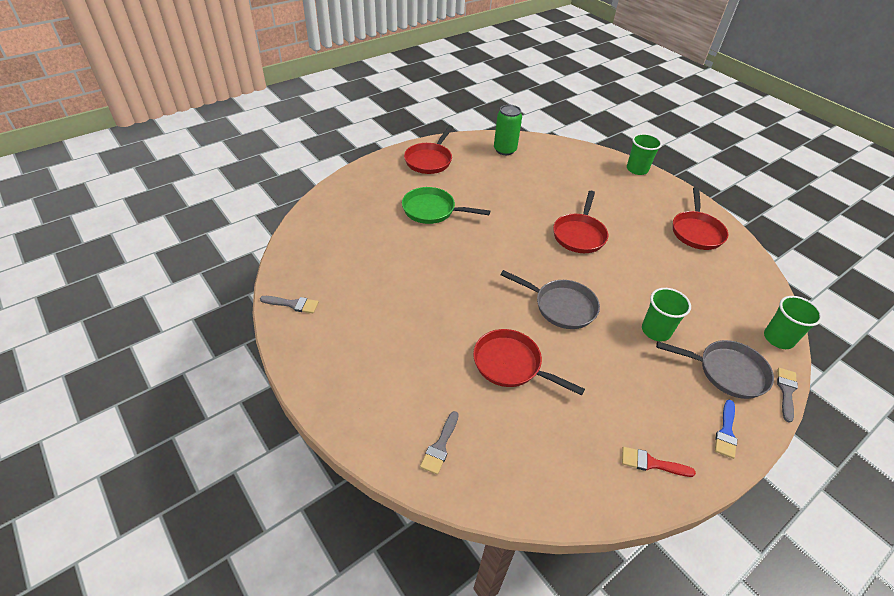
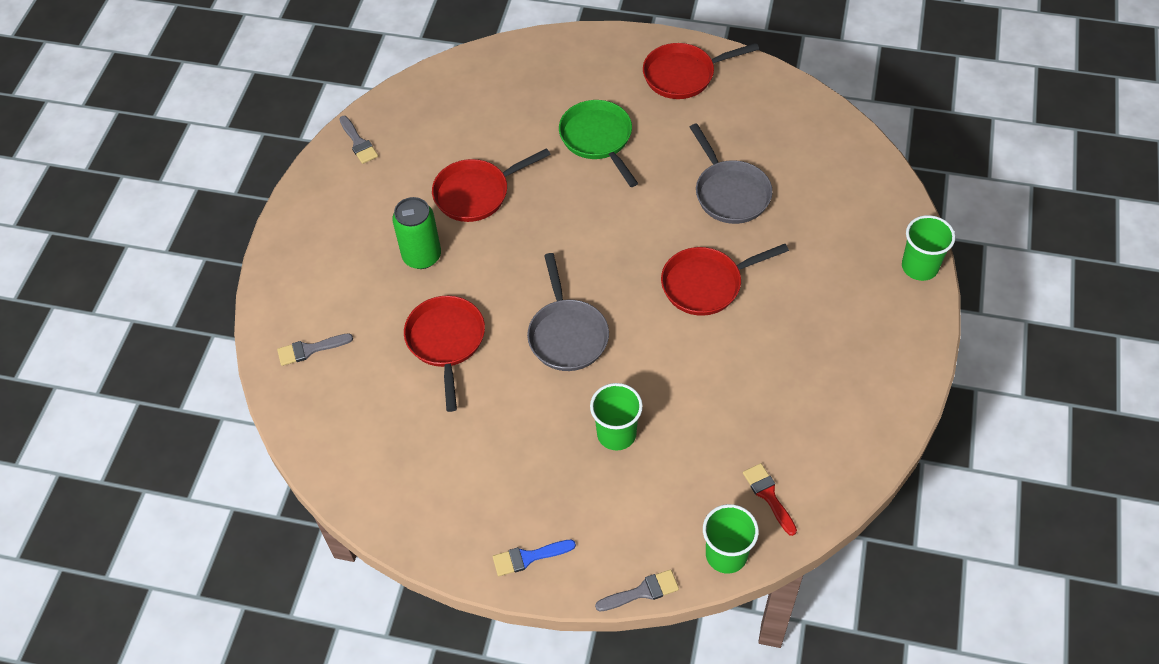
camera: 55 degrees right, 10 degrees up
(505, 150) = (791, 121): green can -> green can (422, 256)
(651, 463) = (432, 512): red brush -> red brush (768, 496)
(696, 231) = (850, 391): red pan -> red pan (476, 193)
(727, 372) = (618, 525): grey pan -> grey pan (730, 193)

